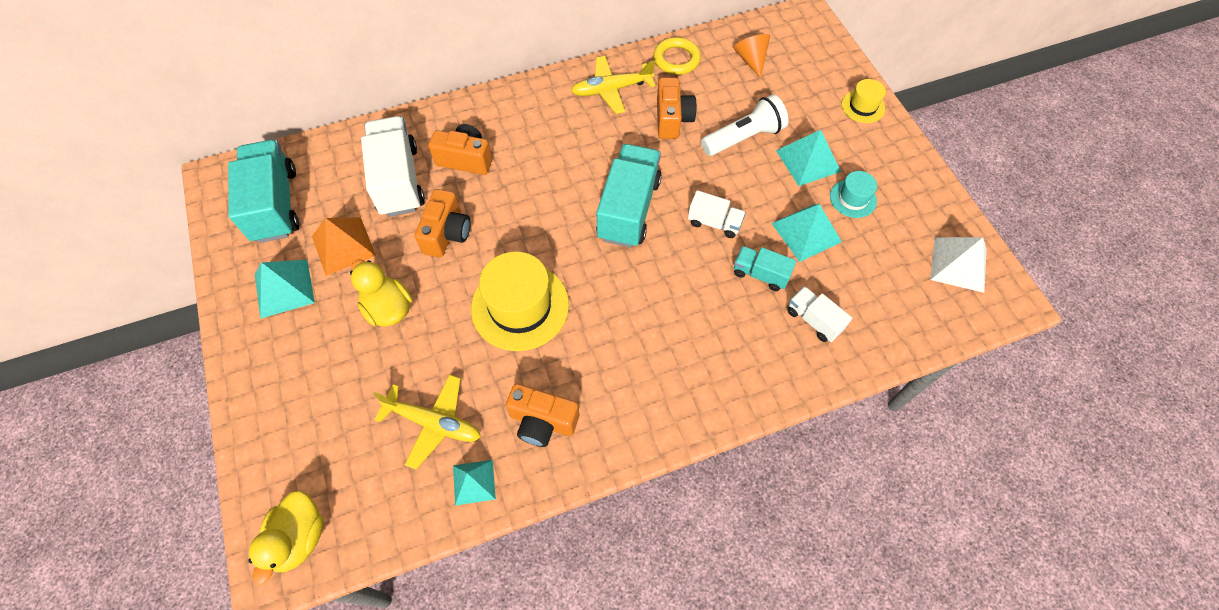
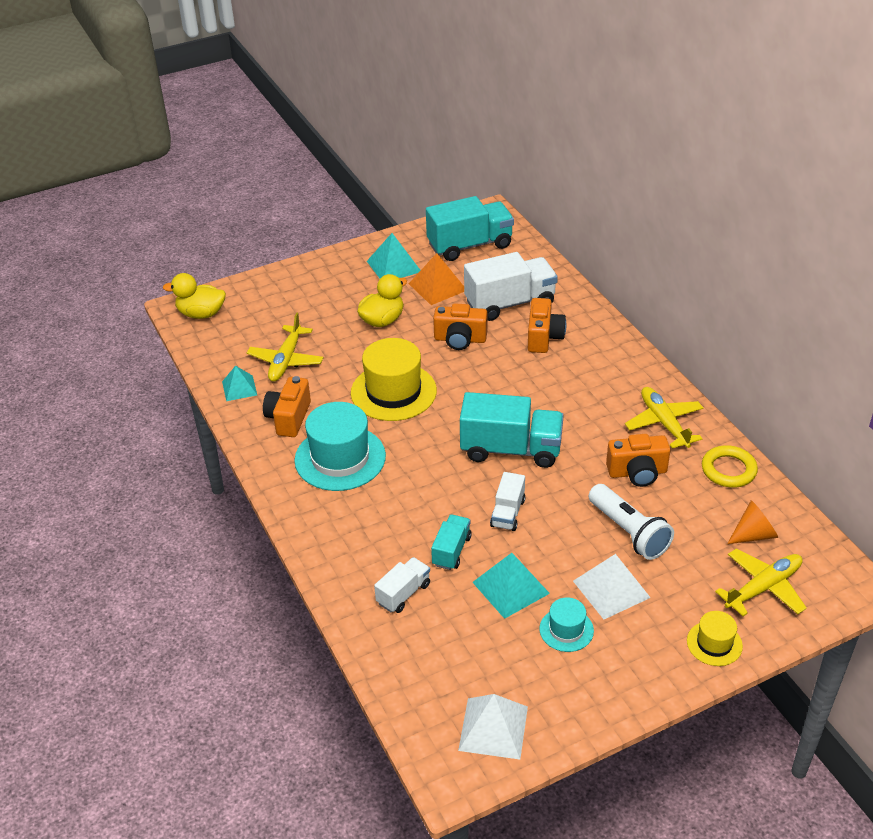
camera: 85 degrees right, 20 degrees down
(619, 368) = (340, 458): none -> turquoise hat
(807, 67) = (763, 588): none -> yellow plane
(808, 161) = (611, 589): turquoise pyramid -> white pyramid

